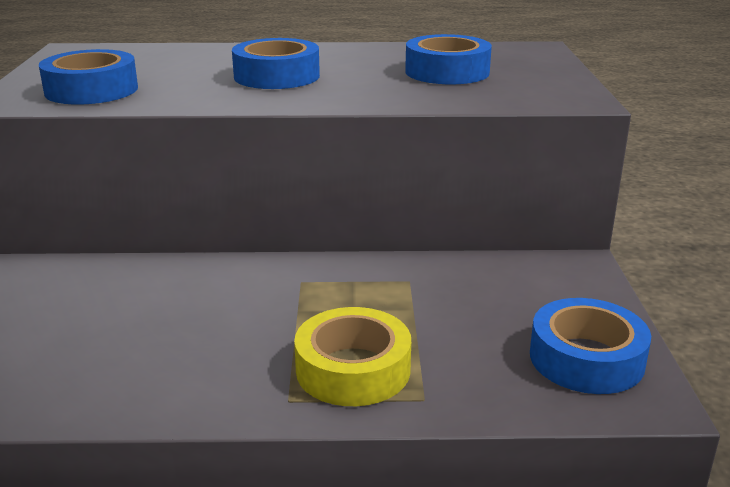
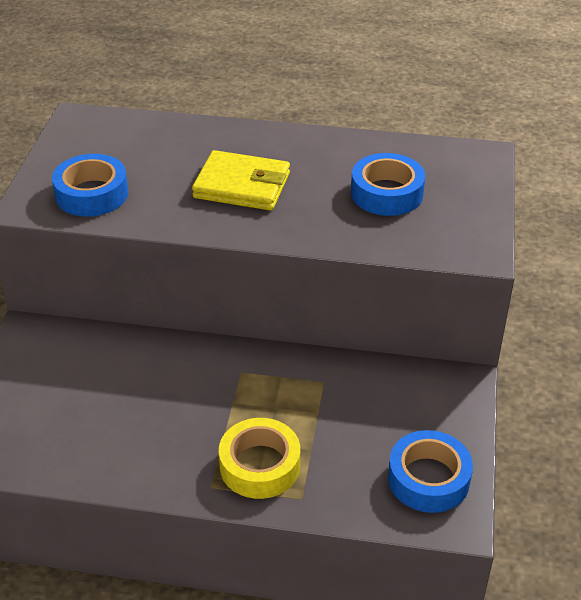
camera: 10 degrees right, 15 degrees up
(277, 76) = (242, 186): blue tape -> yellow wallet

